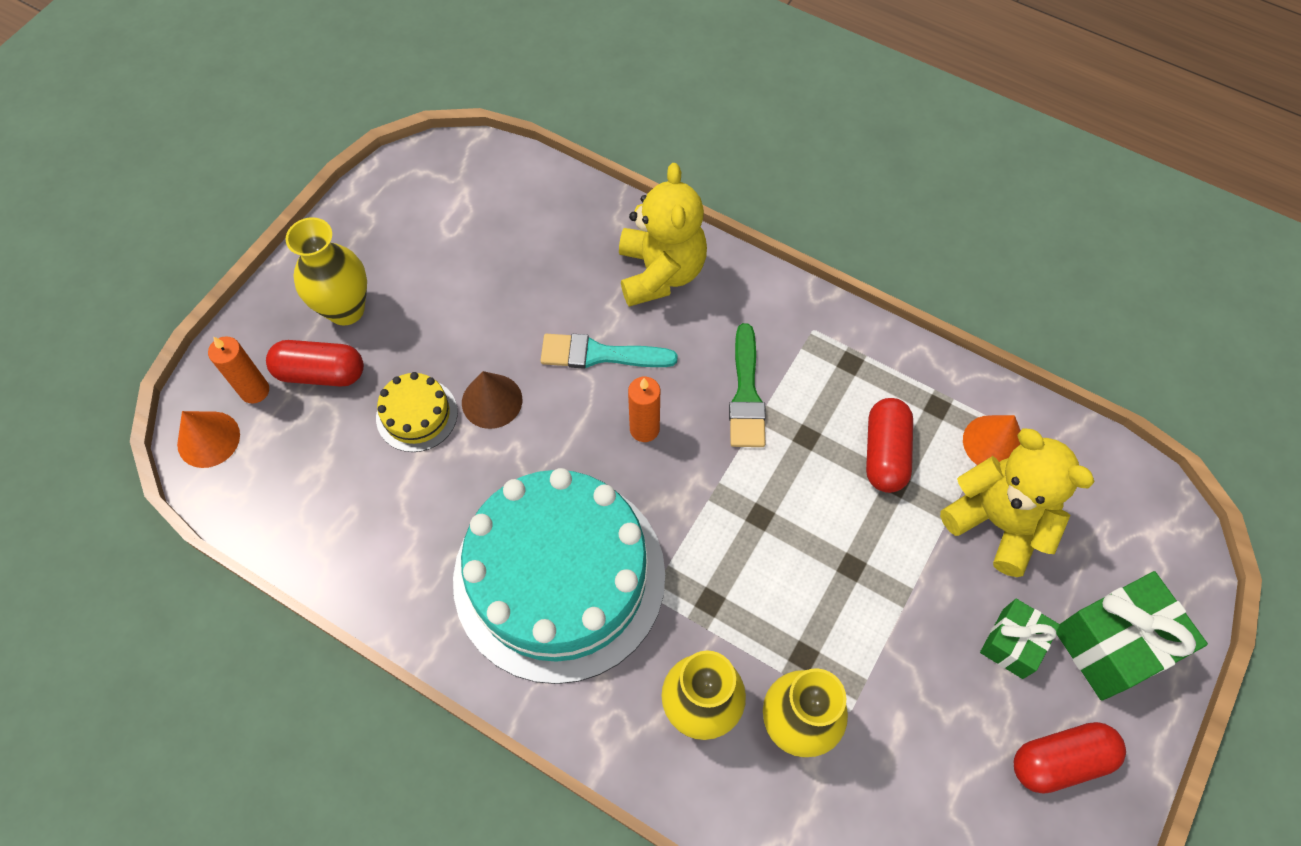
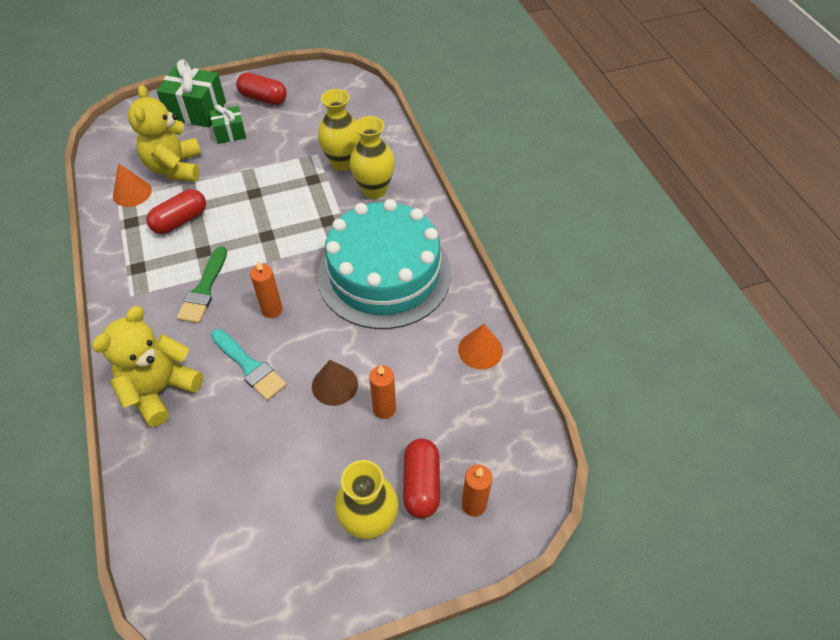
camera: 140 degrees left, 10 degrees down
(208, 439) = (525, 491): orange cone -> orange cone (480, 350)
(321, 373) = (421, 484): red capsule -> red capsule turned 45 degrees clockwise
(417, 415) = (384, 409): yellow cake -> orange candle
(746, 394) = (204, 290): green brush -> green brush turned 150 degrees clockwise

